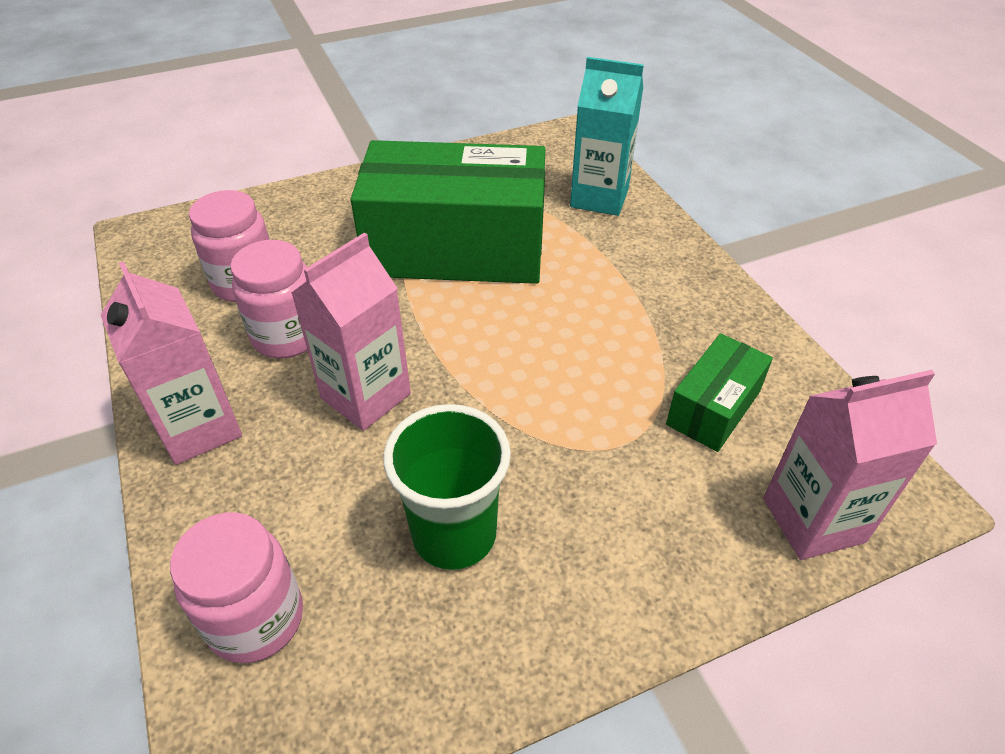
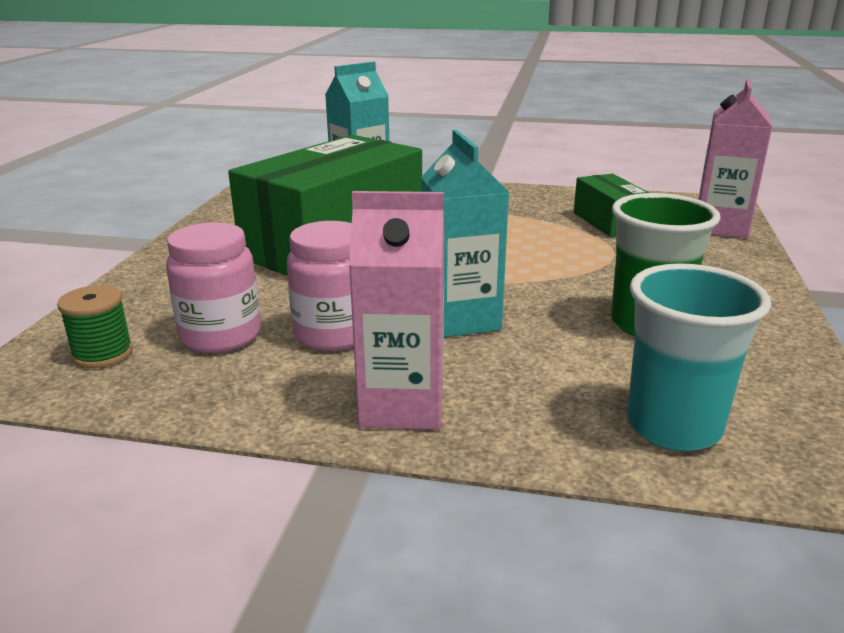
camera: 55 degrees left, 20 degrees down
(188, 248) = (103, 354): none -> green spool
(256, 618) = (673, 427): pink jar -> turquoise cup
(366, 396) = (460, 319): pink carton -> turquoise carton

